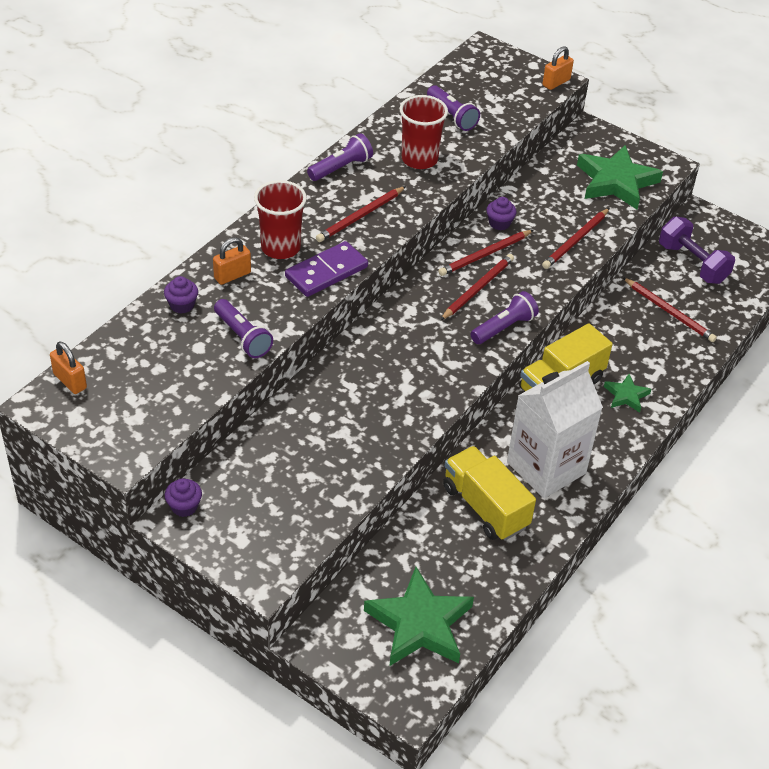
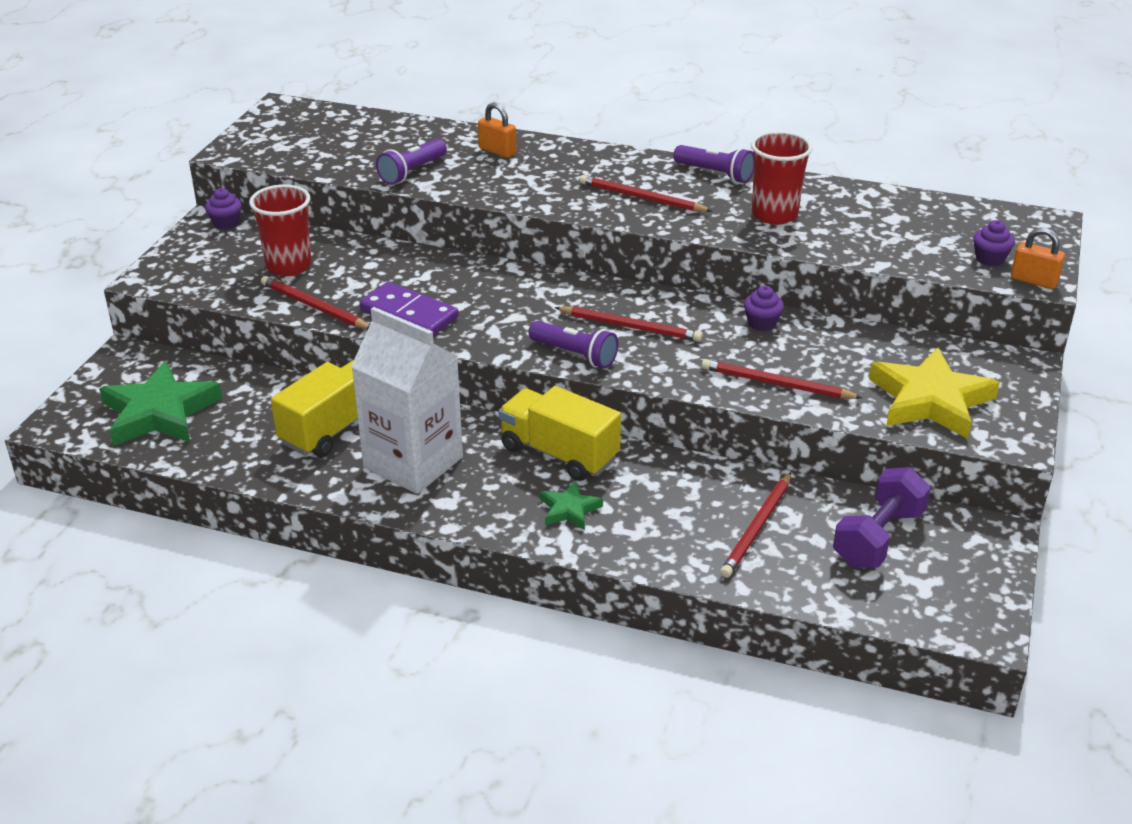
camera: 75 degrees right, 10 degrees down
(70, 381) = (313, 111): orange padlock -> none
(182, 305) = (439, 137): purple cupcake -> purple cupcake (989, 259)
(280, 247) = (557, 166): red cup -> red cup (289, 266)
(326, 272) = (537, 195): purple domino -> purple domino (409, 314)
(452, 116) = (879, 221): purple flashlight -> none
(485, 255) = (694, 322): red pencil -> red pencil (314, 306)
(616, 182) = (930, 400): green star -> yellow star

